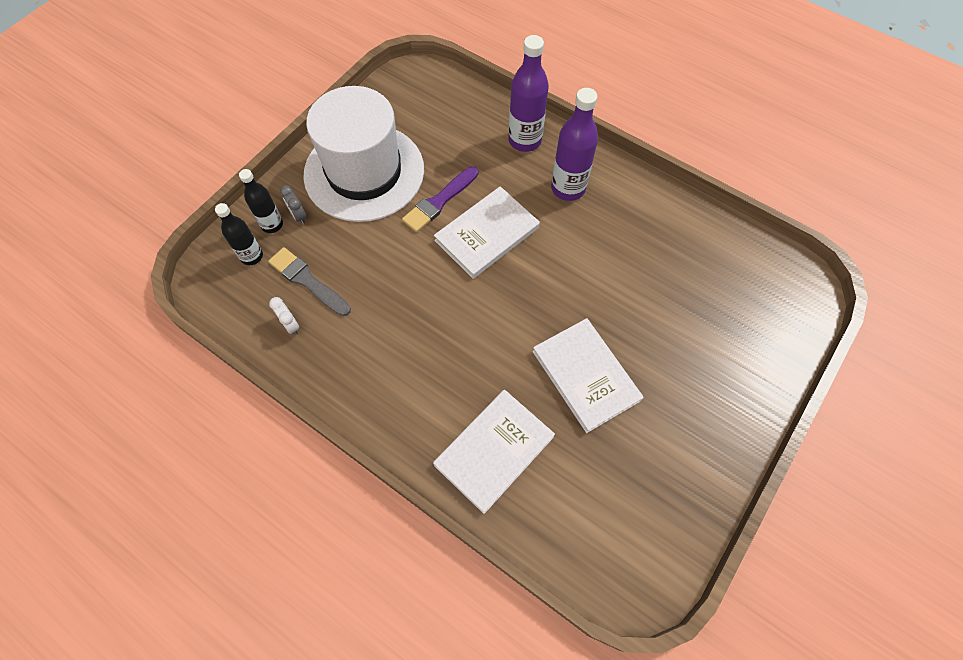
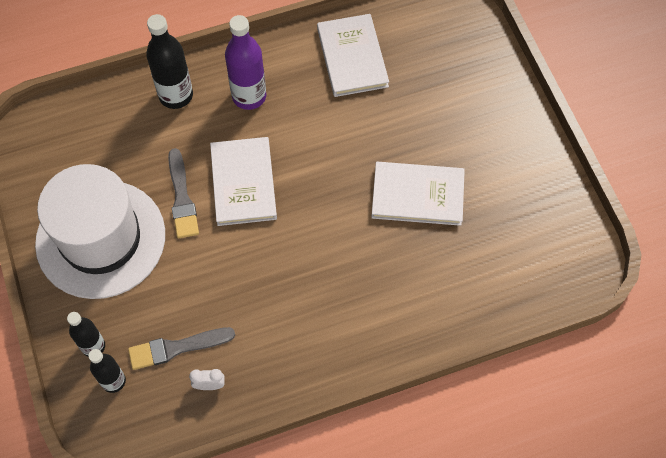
camera: 55 degrees left, 0 degrees up
(298, 216) = (102, 319): grey clock -> none
(439, 201) = (182, 198): purple brush -> grey brush
(494, 450) = (430, 296): white book -> white book (352, 57)
(524, 140) = (176, 95): purple bottle -> black bottle

